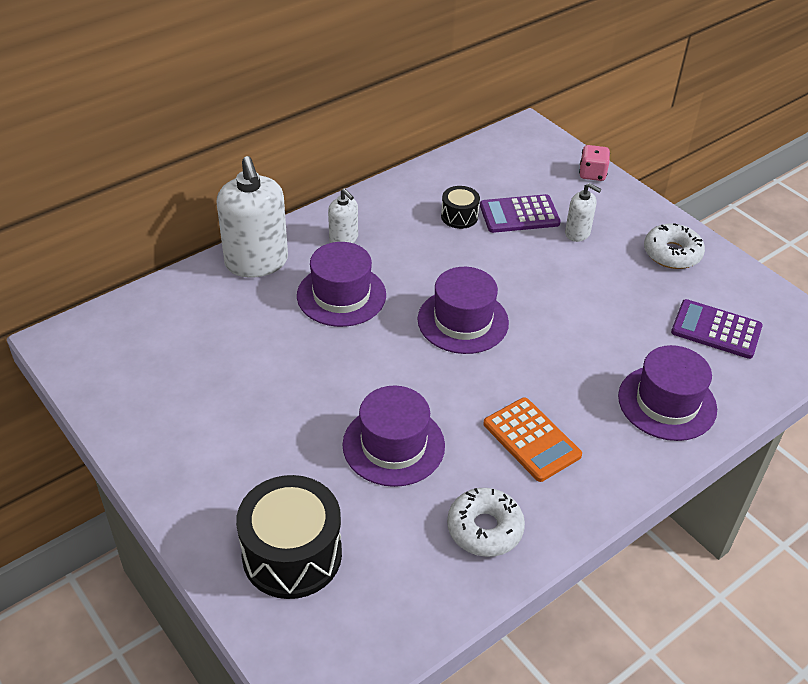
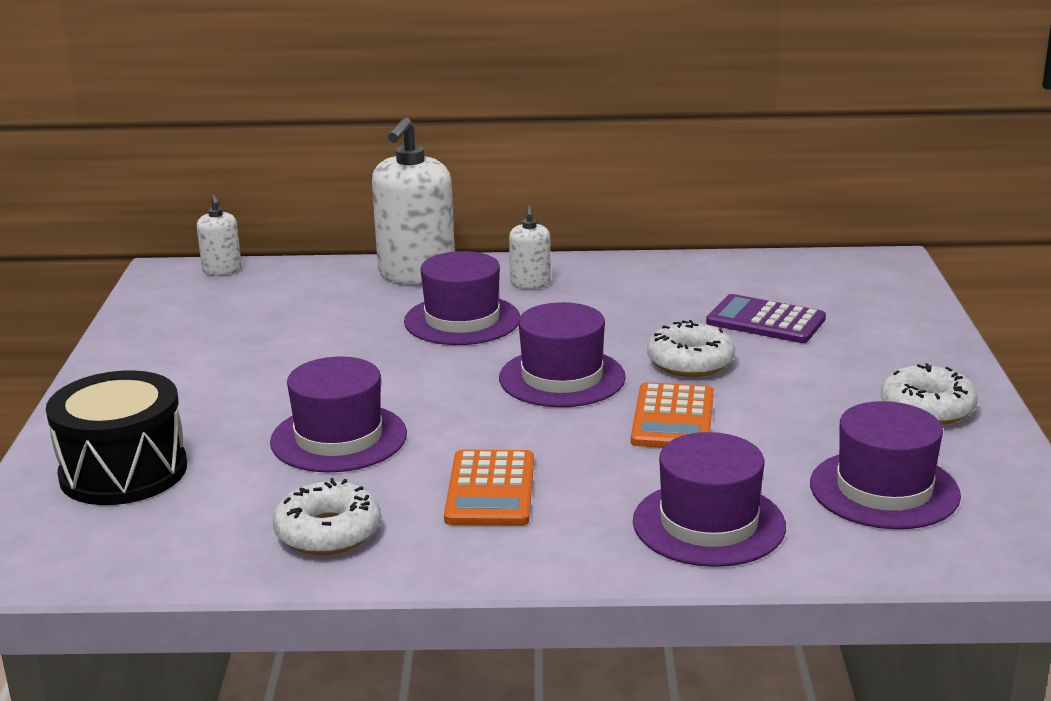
camera: 40 degrees right, 20 degrees down
(459, 216) = (688, 302): black drum -> none
(518, 272) = (690, 362): none -> white donut
(560, 326) = (673, 418): none -> orange calculator
(577, 233) = (819, 355): white soap dispenser -> white soap dispenser (222, 270)
(592, 174) = (920, 315): pink dice -> none
(716, 330) = (884, 489): purple calculator -> purple hat

